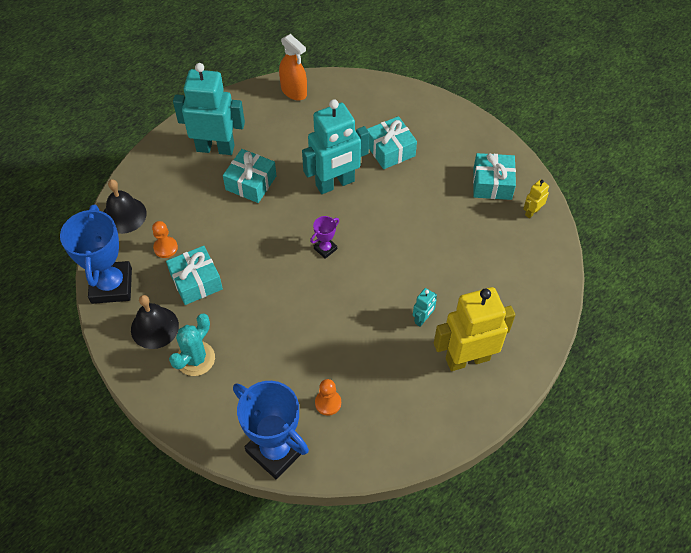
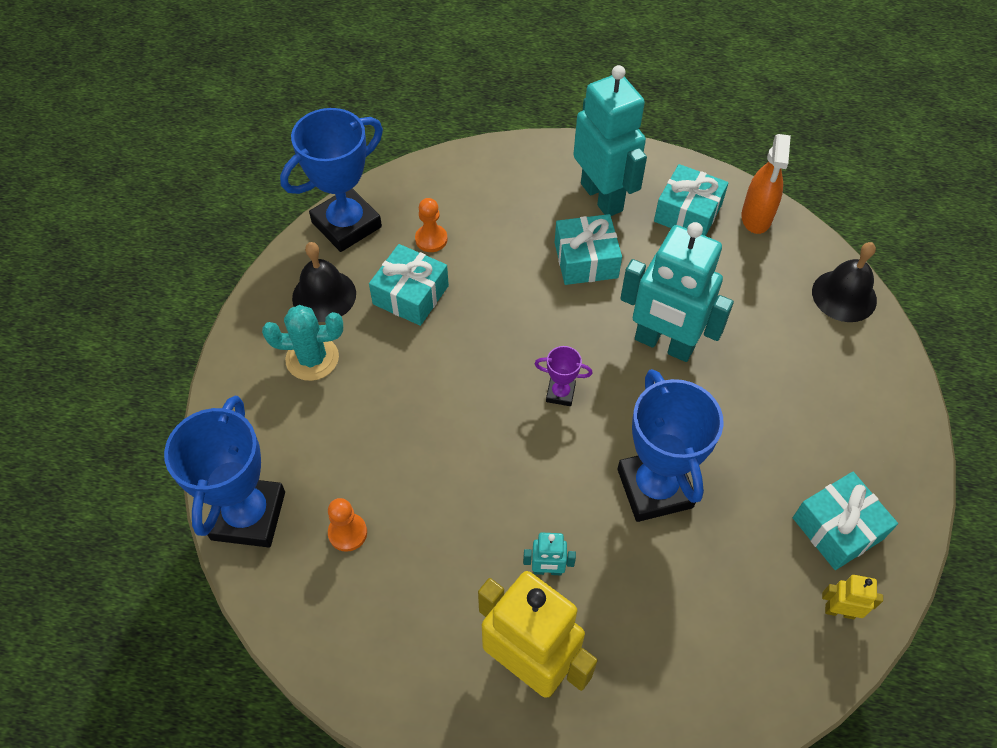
camera: 55 degrees right, 0 degrees up
(124, 215) = (442, 177): black bell -> black bell (844, 295)
(390, 150) = (772, 372): turquoise gift -> turquoise gift (688, 213)
(414, 243) = (654, 488): none -> blue trophy

